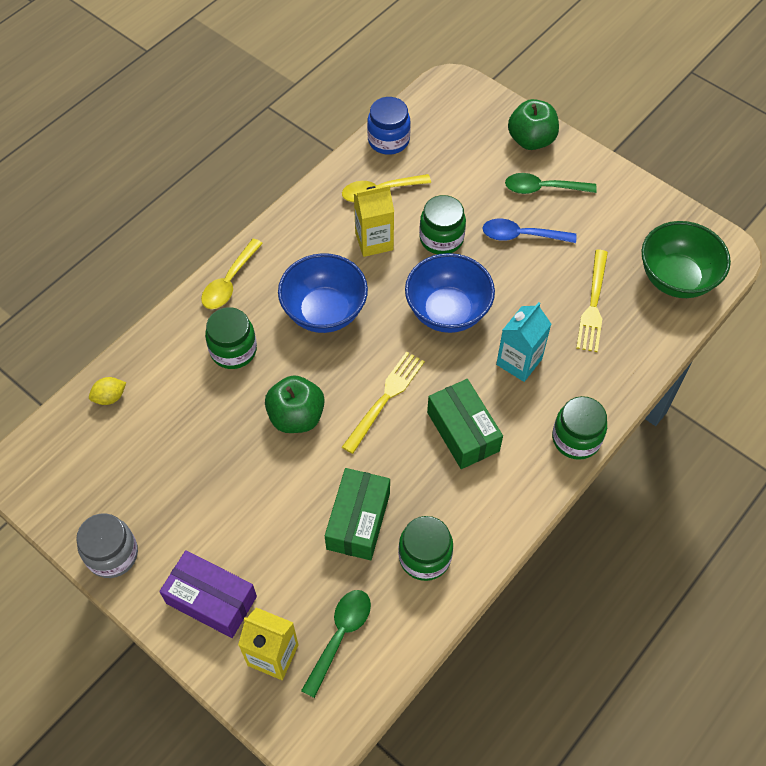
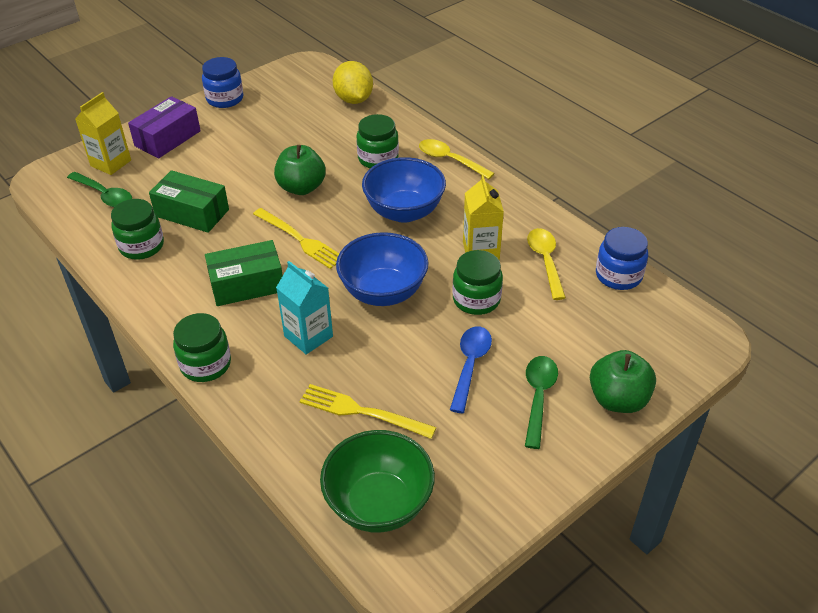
camera: 100 degrees right, 15 degrees down
(110, 397) = (353, 99): yellow lemon -> yellow lemon, size x1.88
(112, 554) = (225, 99): grey jar -> blue jar

